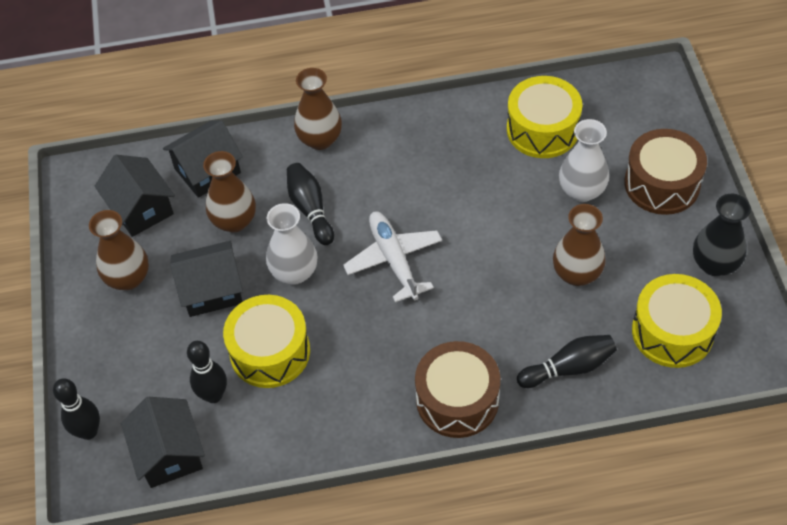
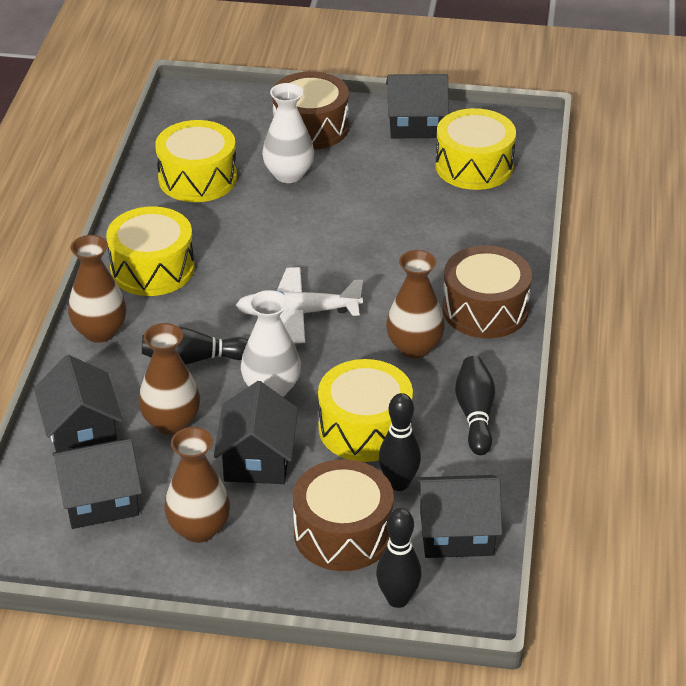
camera: 75 degrees left, 15 degrees down
(148, 373) = (343, 533): none -> brown drum
(409, 143) = (152, 269): none -> yellow drum
(568, 368) = (482, 233): black bowling pin -> black bowling pin (475, 414)
(576, 273) = (382, 202): brown vase -> brown vase (414, 347)
(714, 264) = (416, 124): black vase -> black house

